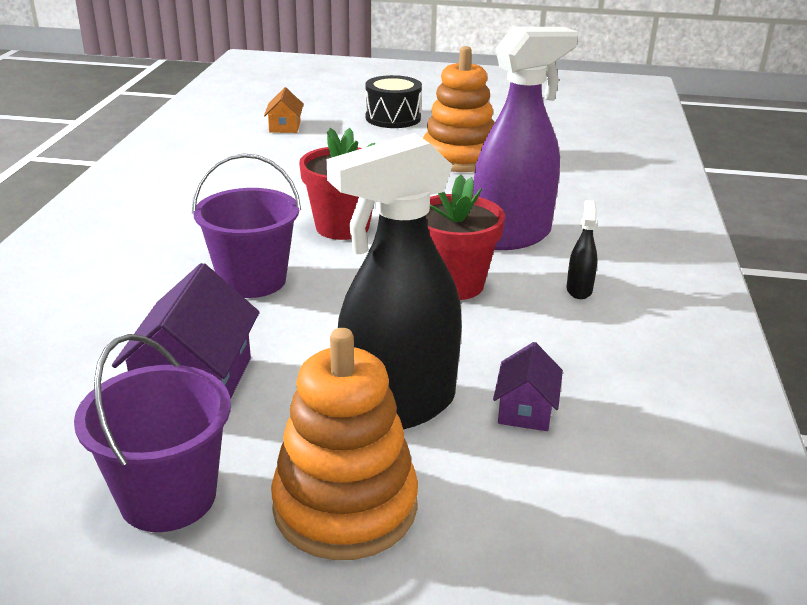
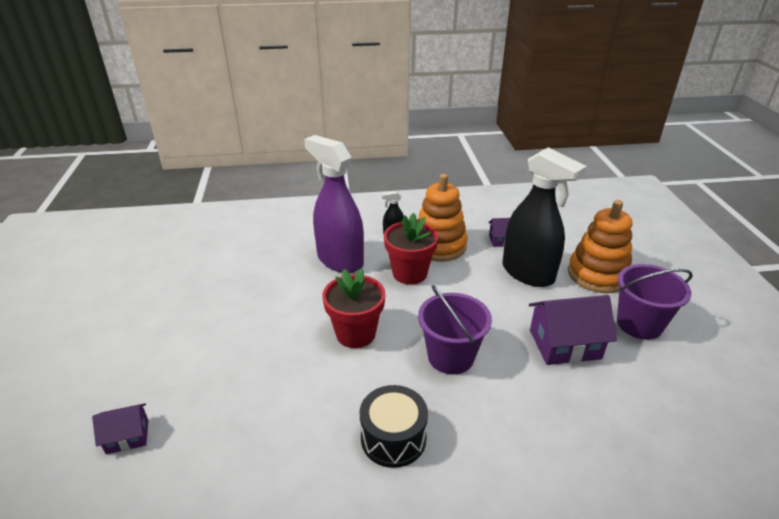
camera: 105 degrees left, 5 degrees up
(285, 127) = (127, 436): orange house -> purple house
(393, 118) = (105, 356): black drum -> black drum (393, 438)
(459, 158) = (210, 299): orange stacking toy -> orange stacking toy (439, 246)

